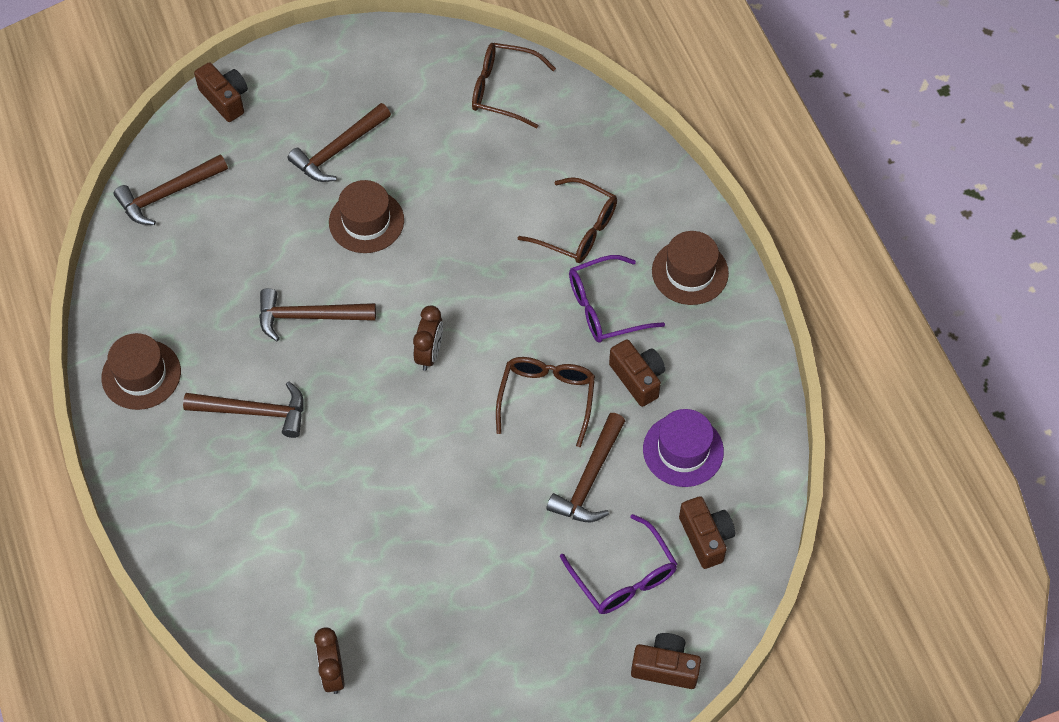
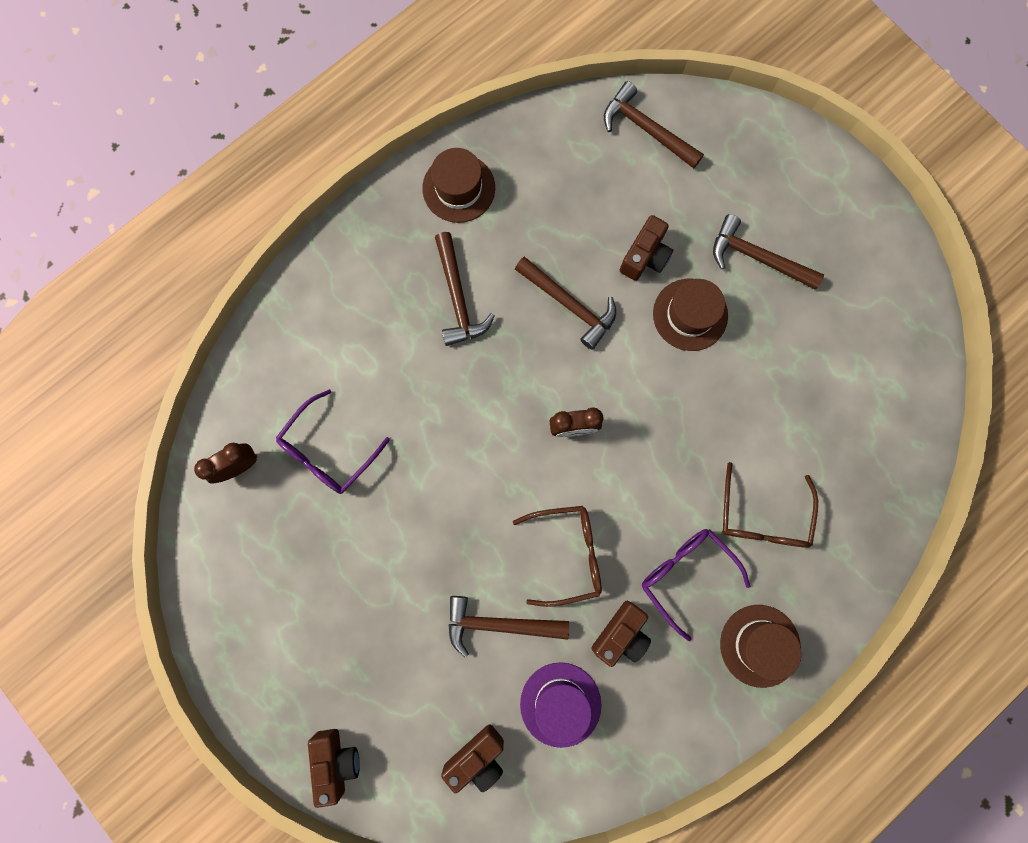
camera: 70 degrees right, 20 degrees up
(225, 99) = (768, 134): brown camera -> brown camera (645, 256)
(309, 317) = (569, 305): brown hammer -> brown hammer turned 150 degrees clockwise
(504, 90) = (893, 385): brown glasses -> none
(623, 576) = (412, 690): purple glasses -> purple glasses (329, 450)

